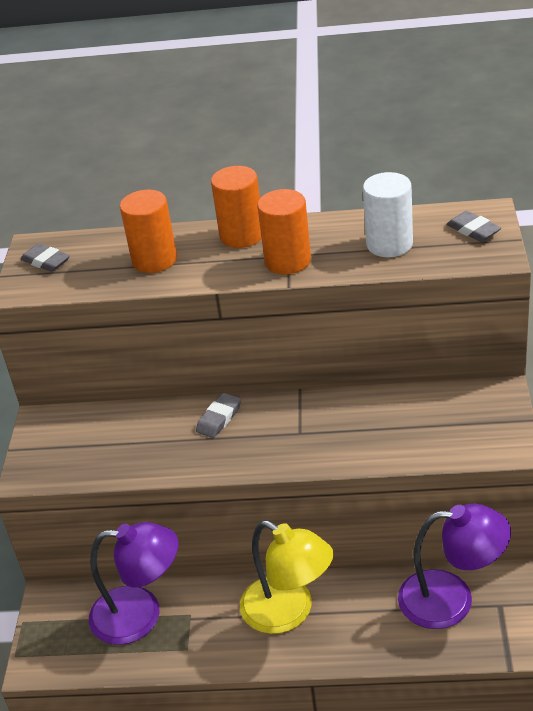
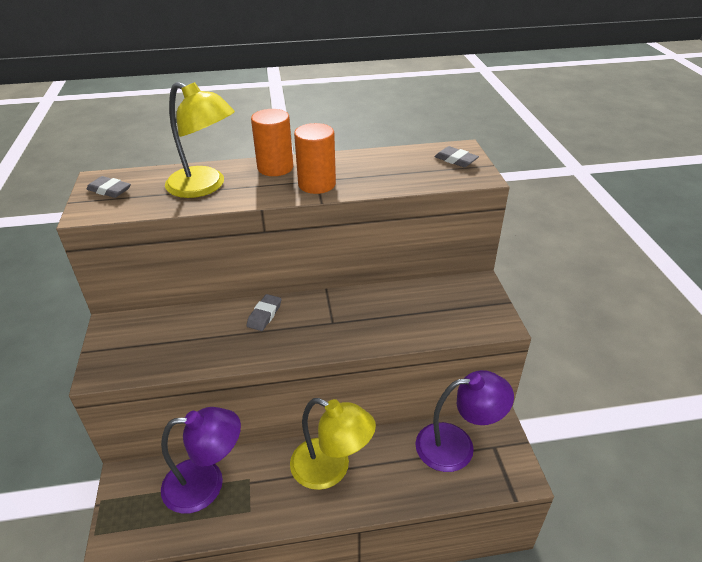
camera: 15 degrees left, 0 degrees up
(154, 260) = (205, 186): orange cylinder -> yellow lamp
(389, 244) = (395, 171): white cylinder -> none

